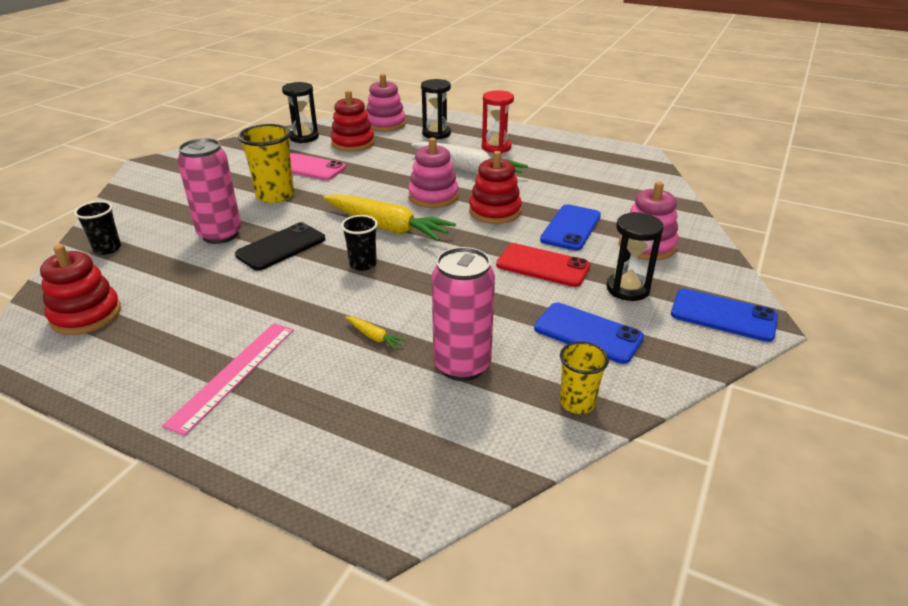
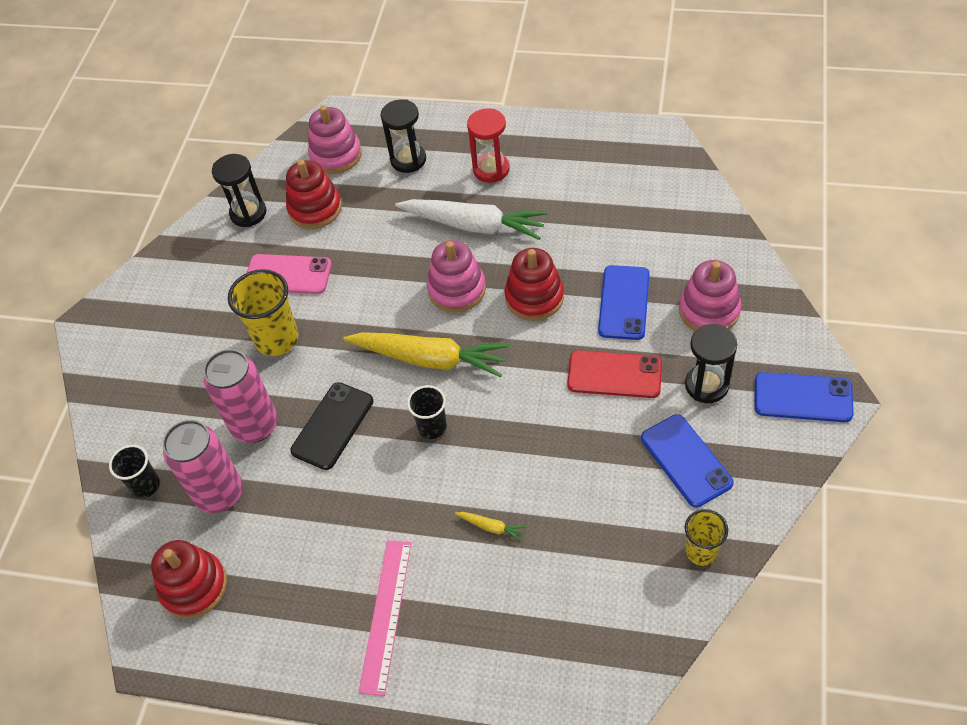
camera: 10 degrees left, 20 degrees up
(462, 365) = (587, 538): pink can -> pink can (220, 494)
(588, 333) = (686, 460): blue phone -> blue phone turned 45 degrees clockwise

